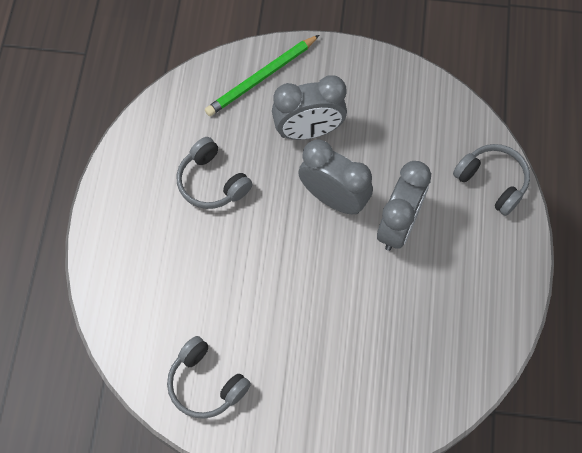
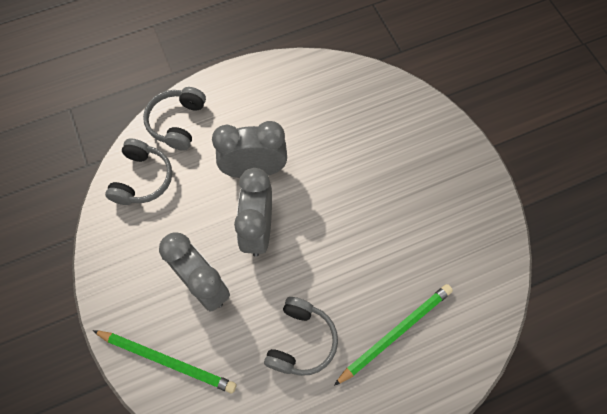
camera: 120 degrees left, 0 degrees up
(169, 260) = (395, 333): none -> green pencil
(206, 383) = (471, 240): grey headphones -> grey headphones (142, 179)

